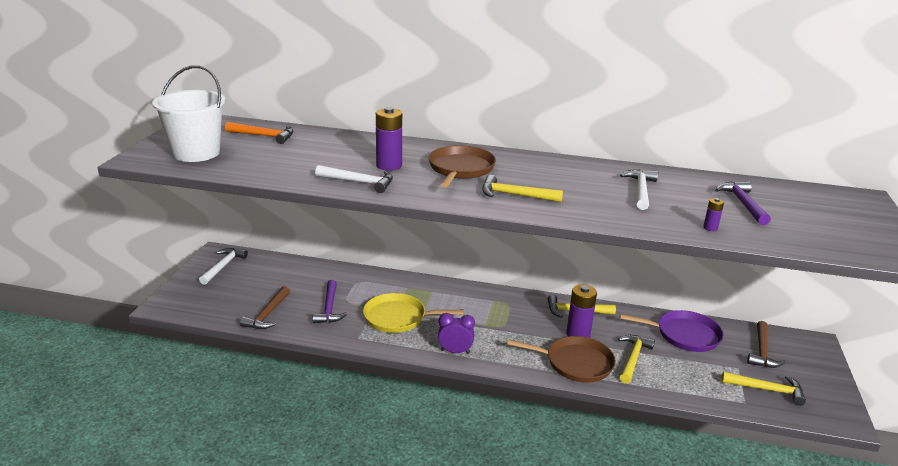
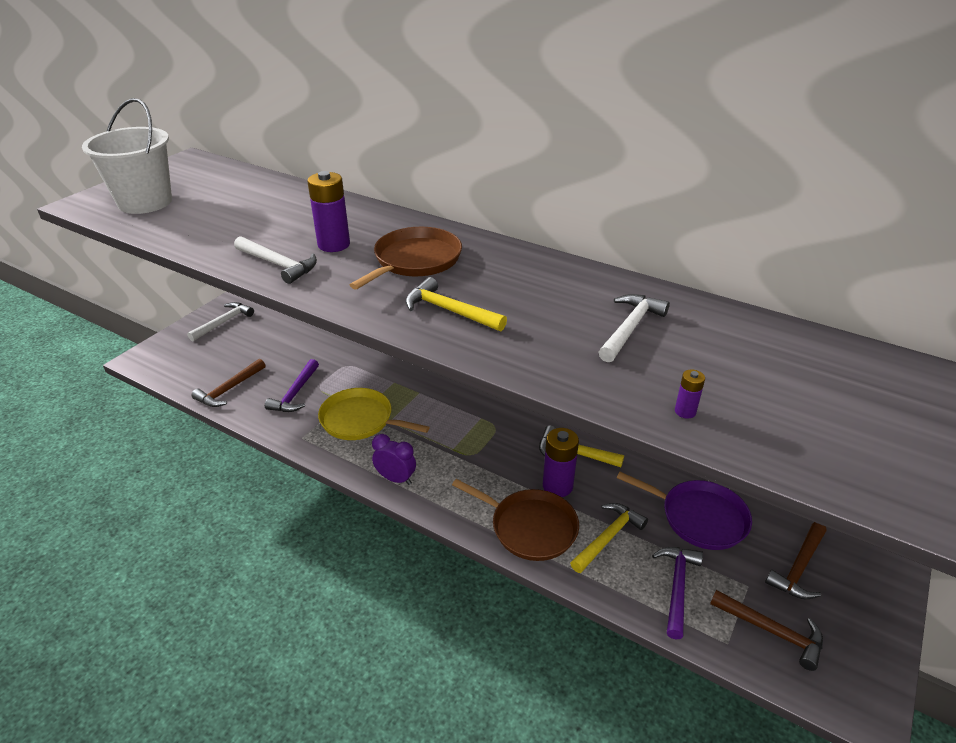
camera: 20 degrees right, 10 degrees up
(264, 136) = (235, 187): orange hammer -> none
(743, 204) = (772, 375): purple hammer -> purple hammer (677, 587)
(767, 390) = (772, 631): yellow hammer -> brown hammer

